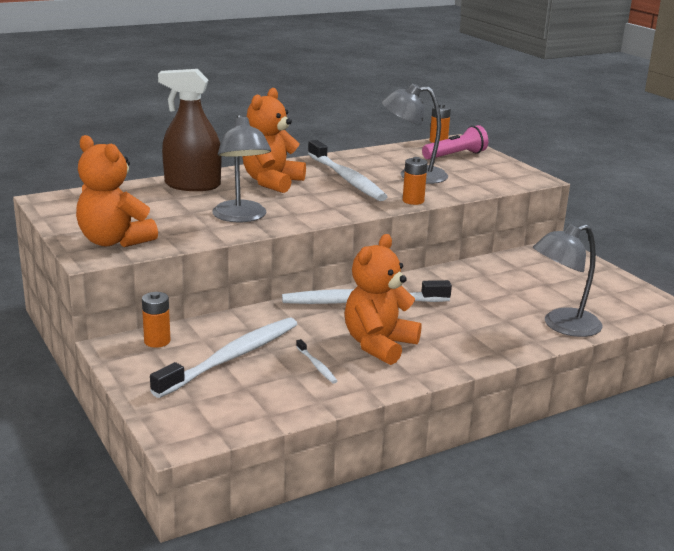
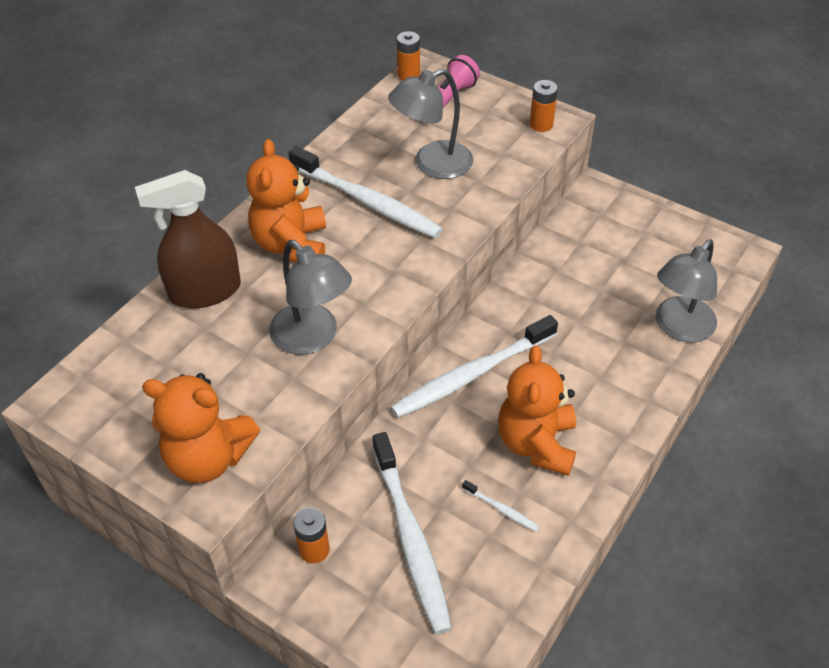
camera: 25 degrees left, 25 degrees up
(232, 357) = (411, 538): white toothbrush -> white toothbrush turned 150 degrees clockwise
(413, 201) = (468, 220): orange battery -> orange battery (541, 124)

